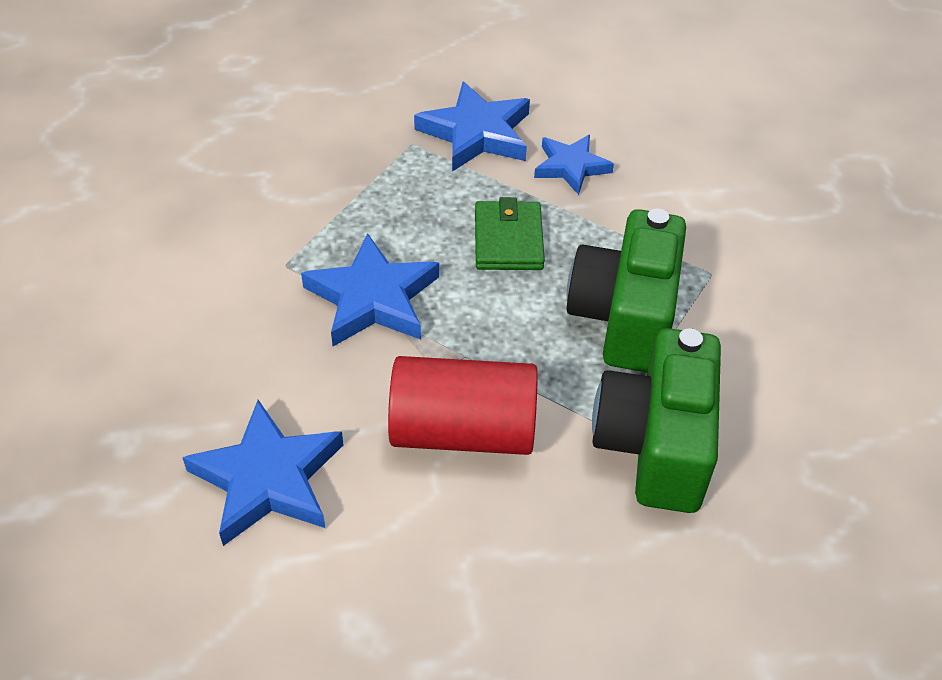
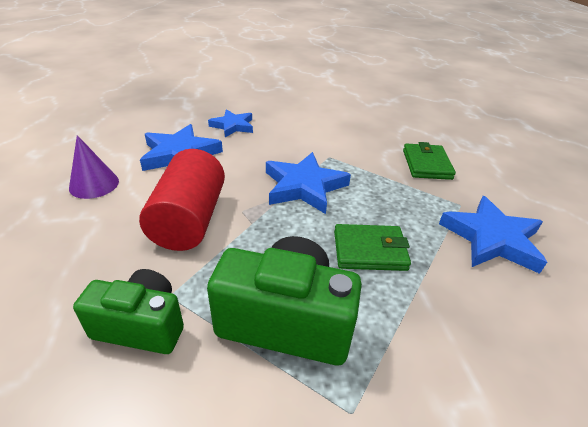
camera: 90 degrees right, 10 degrees down
(312, 156) = (426, 164): none -> green wallet
(371, 594) = (94, 184): none -> purple cone
(571, 167) = (478, 299): blue star -> blue star (233, 126)
(654, 445) = (141, 326): green camera -> green camera, size x0.66

